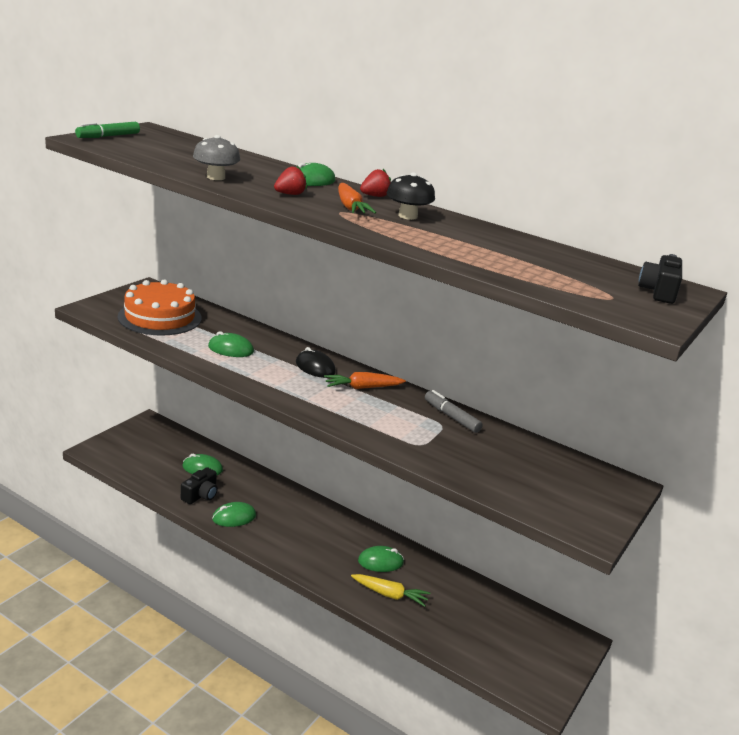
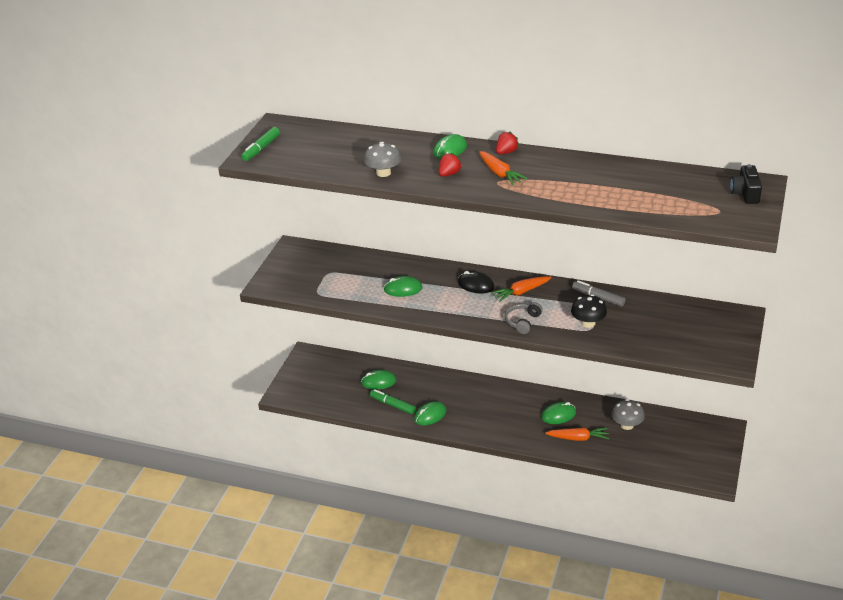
camera: 10 degrees left, 10 degrees up
(160, 317) = (326, 275): orange cake -> none
(200, 495) = (393, 405): black camera -> green marker
(343, 415) = (522, 322): none -> grey headphones
(390, 595) = (578, 438): yellow carrot -> orange carrot
(407, 216) = (544, 169): black mushroom -> black mushroom (588, 323)
(457, 598) = (627, 425): none -> grey mushroom

